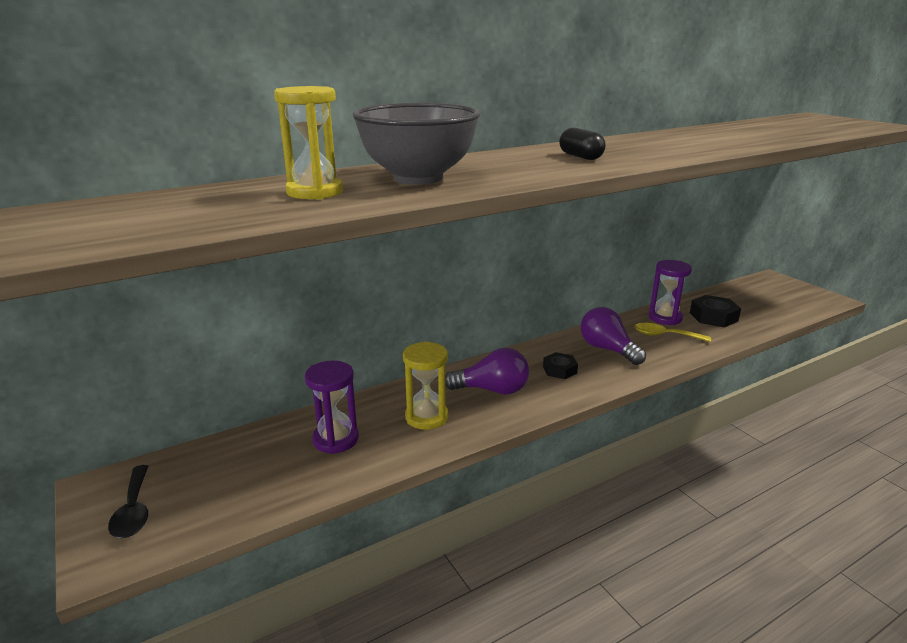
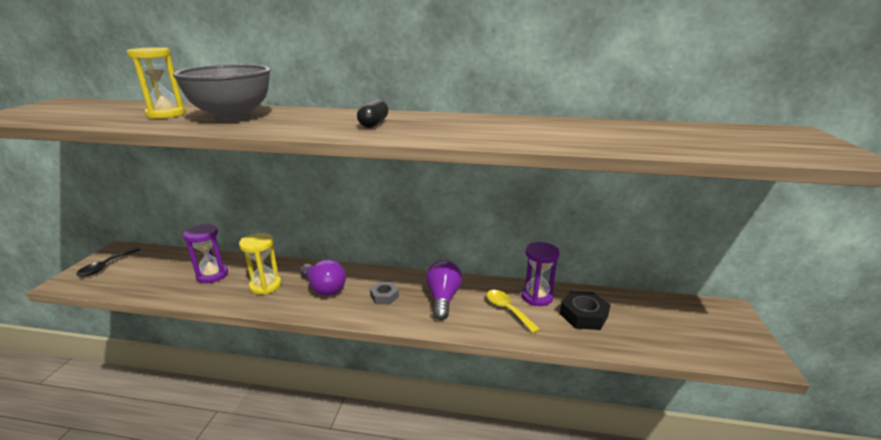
camera: 40 degrees right, 0 degrees up
(559, 370) = (384, 296): black nut -> grey nut

